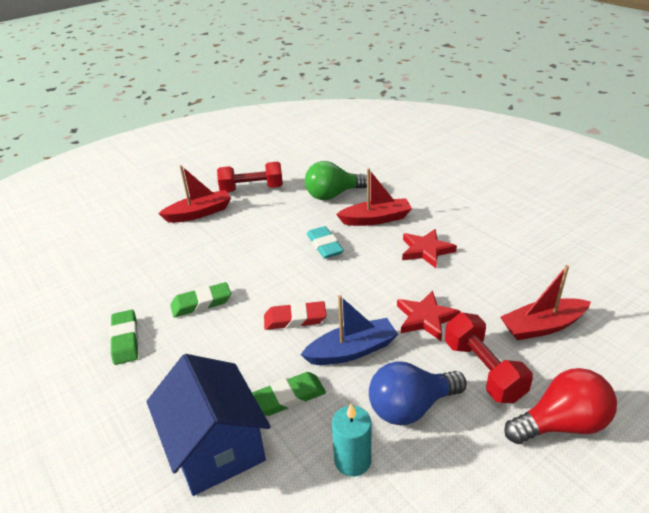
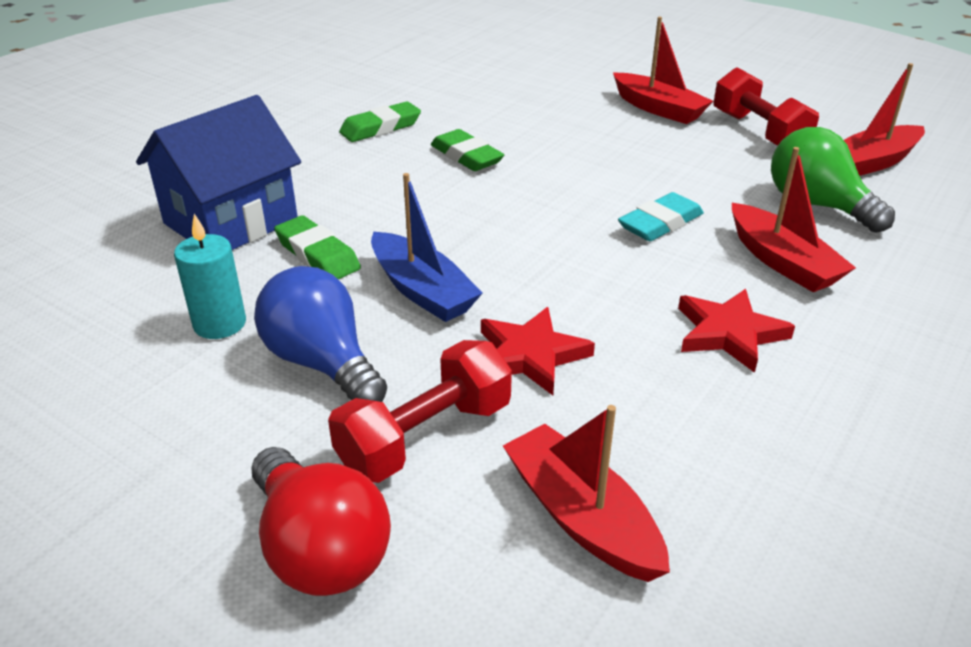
camera: 70 degrees right, 0 degrees up
(295, 319) = (468, 230): red eraser -> none
(304, 168) = (872, 162): none -> red boat

